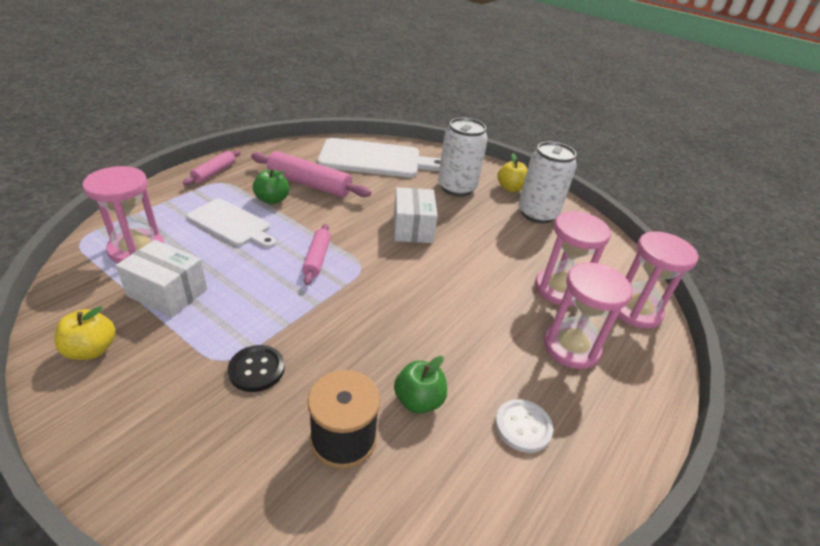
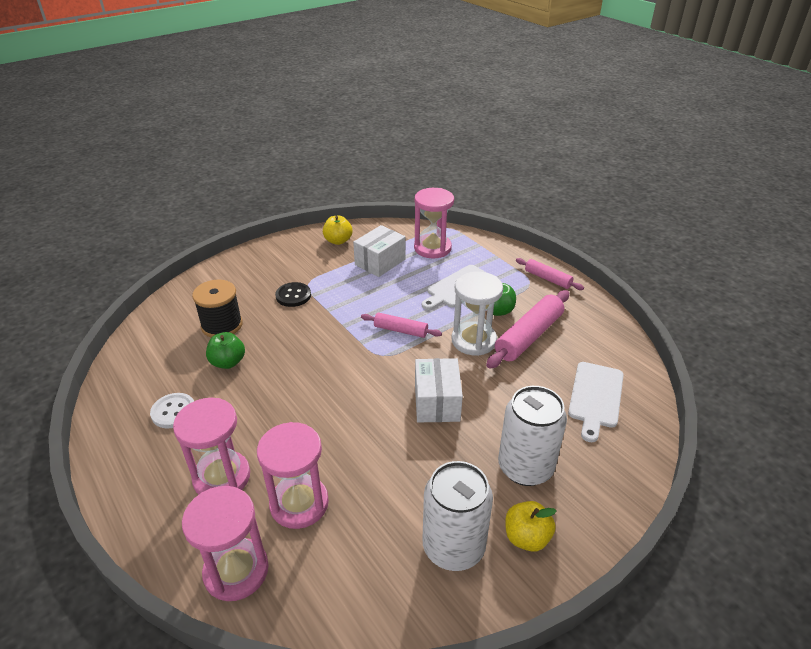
camera: 110 degrees right, 0 degrees up
(323, 212) = (473, 340): none -> white hourglass
(375, 159) = (595, 397): white cutting board -> white cutting board, size x0.63
(412, 228) = (437, 402): white box -> white box turned 75 degrees clockwise

